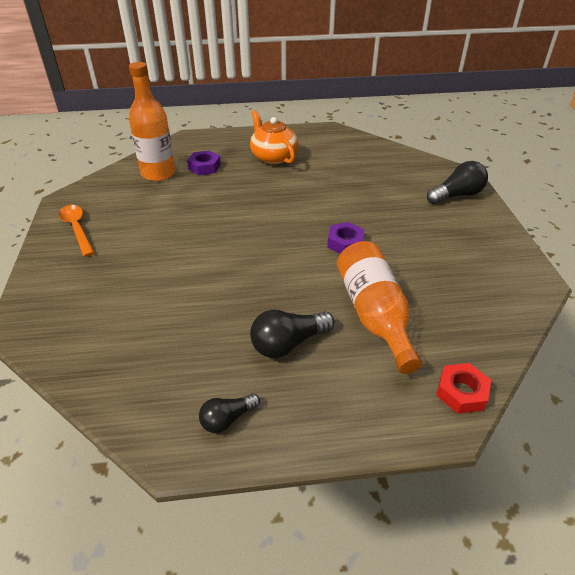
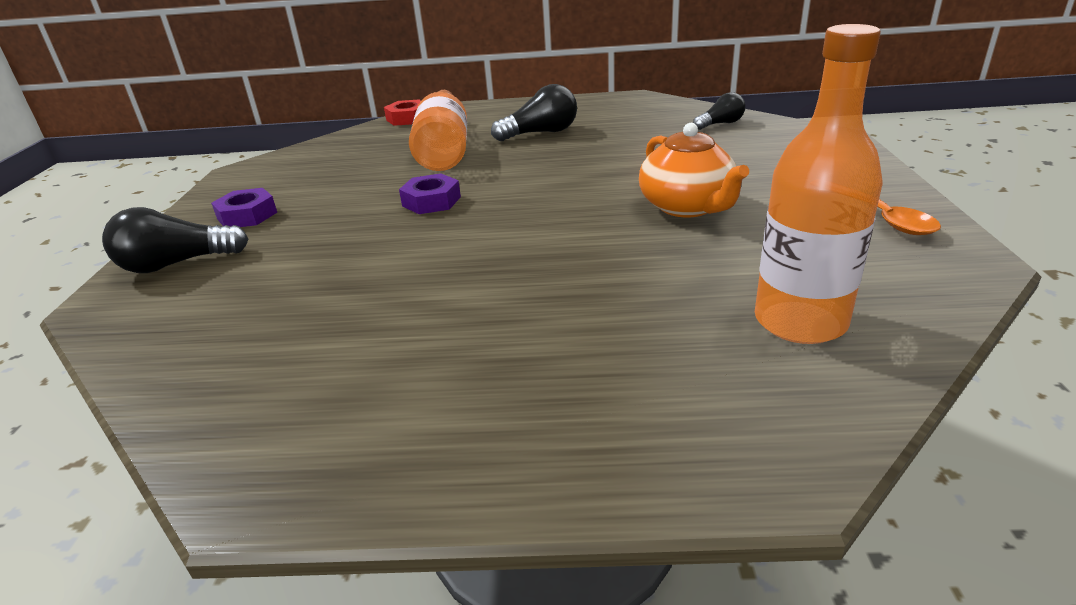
camera: 170 degrees left, 10 degrees down
(204, 167) = (683, 339): purple nut -> purple nut (247, 216)
(227, 419) = (598, 106): black light bulb -> black light bulb (720, 124)
(273, 157) = (493, 366): orange teapot -> orange teapot (687, 207)

